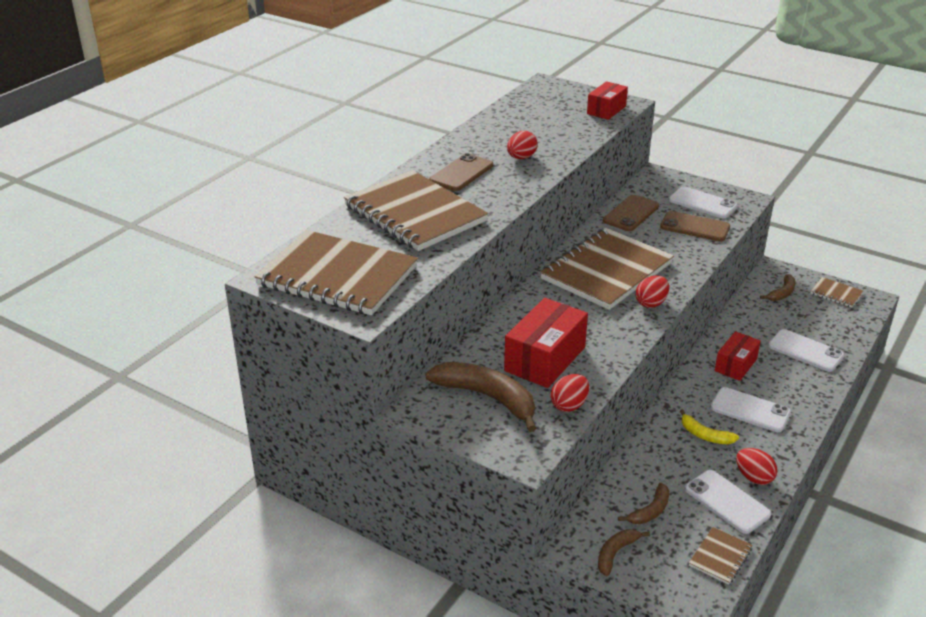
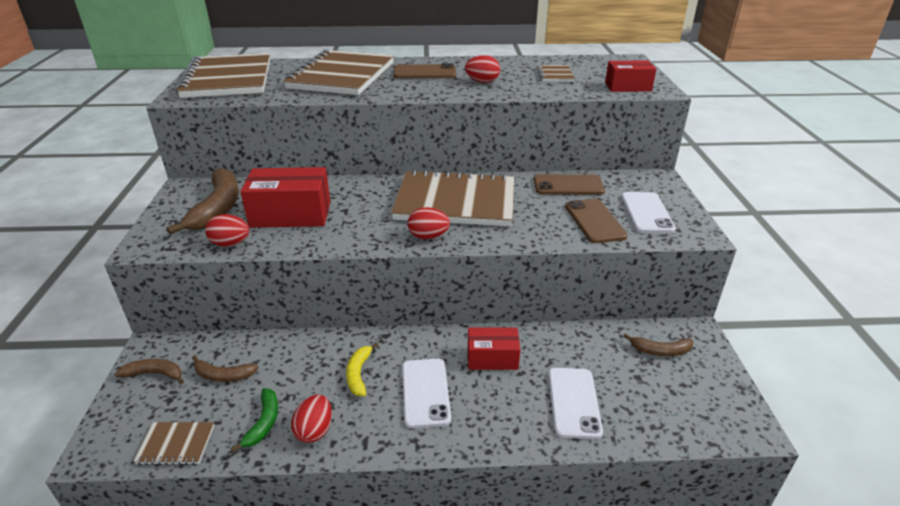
camera: 55 degrees right, 0 degrees up
(727, 502) = (264, 422): white phone -> green banana
(836, 293) = (718, 393): brown notebook -> brown notebook (555, 75)

